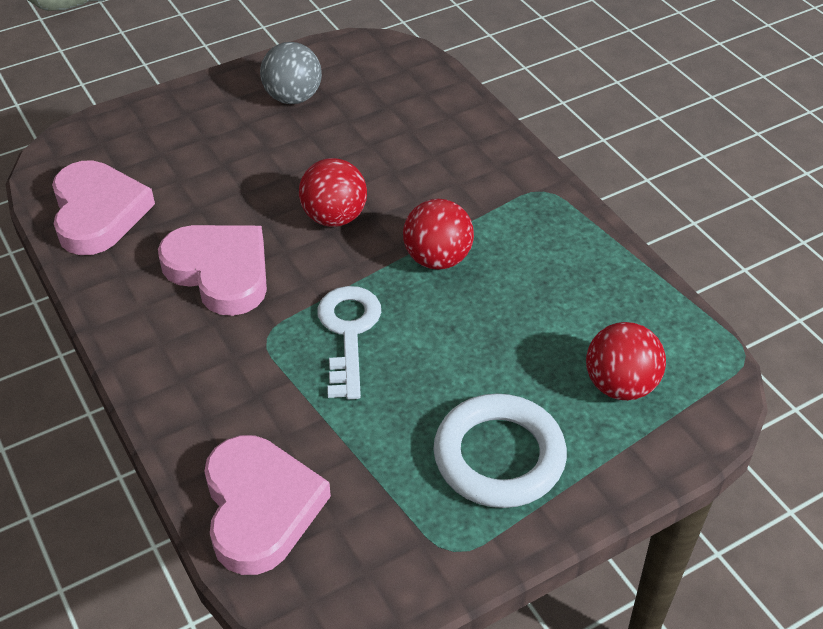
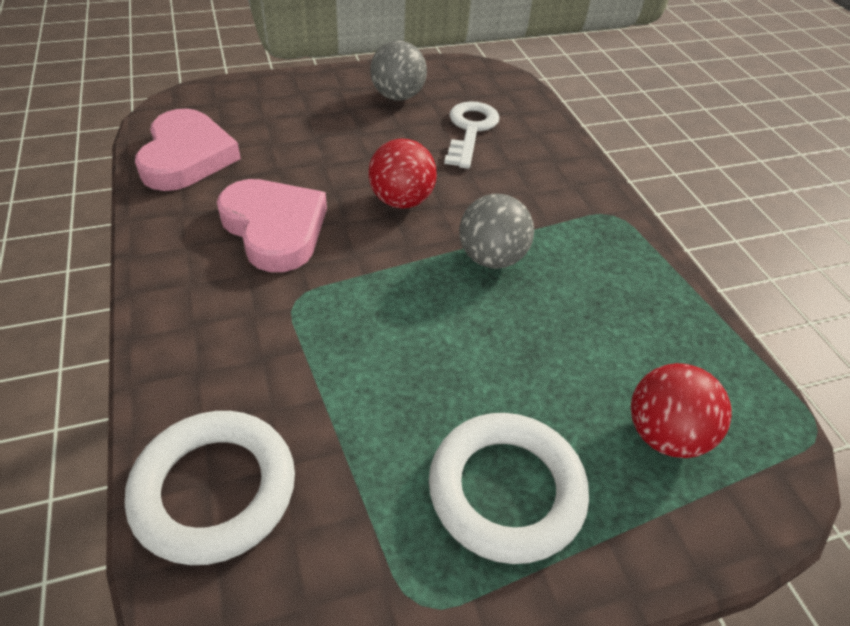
camera: 10 degrees right, 0 degrees up
(260, 507) = (214, 490): pink heart -> white ring
(349, 333) = (379, 313): white key -> white key (470, 130)
(437, 259) = (491, 258): red ball -> grey ball

